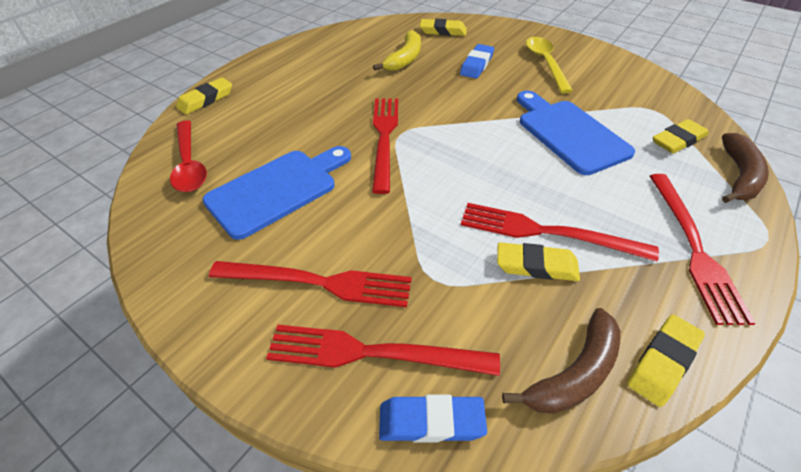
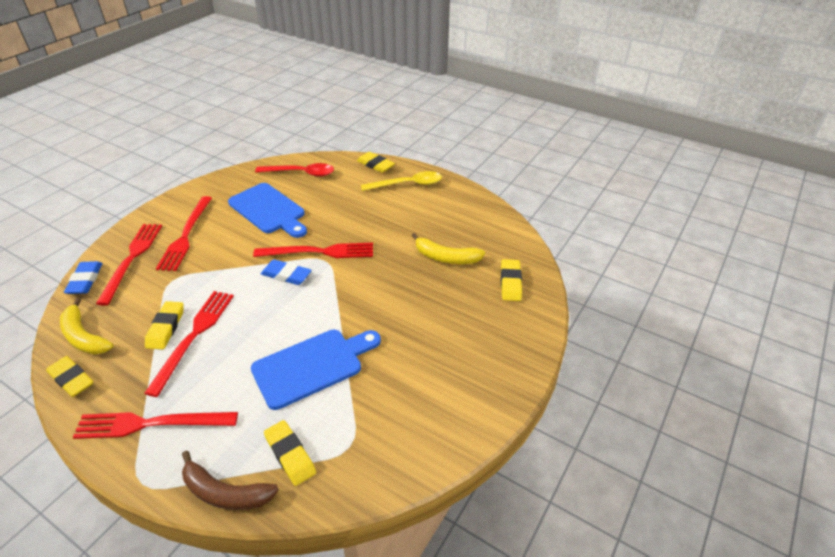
camera: 85 degrees right, 5 degrees down
(189, 164) = (301, 173): red spoon -> red spoon turned 150 degrees counterclockwise
(477, 65) = (438, 307): blue eraser -> blue eraser (286, 275)
(545, 63) = (446, 363): yellow spoon -> yellow spoon (407, 184)
(575, 373) = (84, 336): brown banana -> yellow banana

